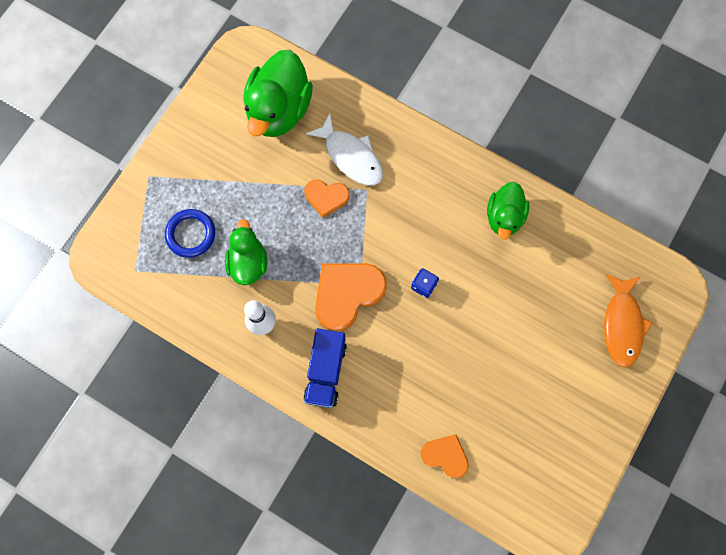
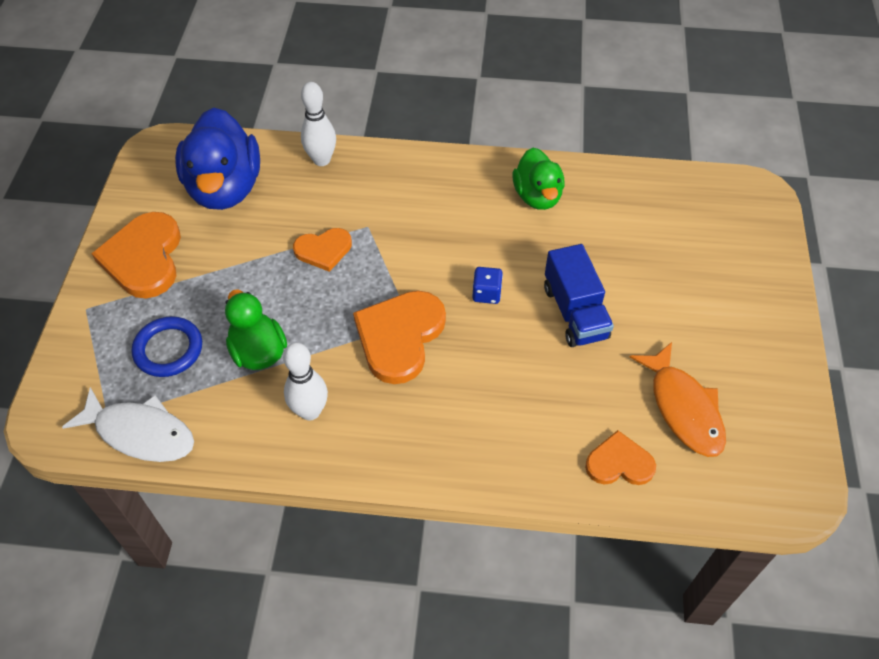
camera: 25 degrees left, 20 degrees down
(201, 149) = (144, 258): none -> orange heart
(279, 110) = (225, 188): green duck -> blue duck
(325, 371) = (417, 431): blue truck -> blue truck (575, 312)
(351, 156) = (332, 202): white fish -> white fish (140, 433)
(359, 113) = (321, 160): none -> white bowling pin
(622, 324) = (727, 247): orange fish -> orange fish (683, 408)

